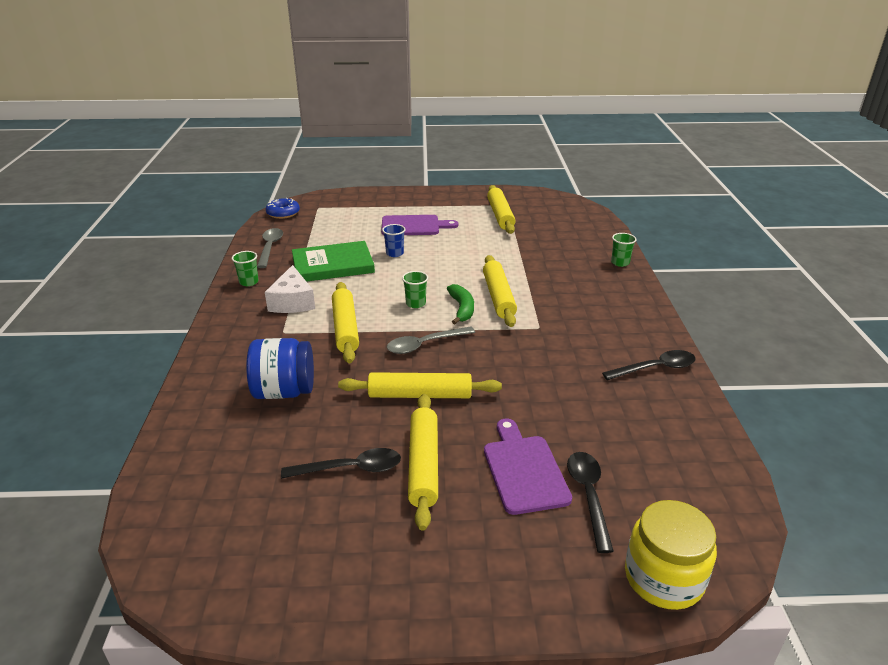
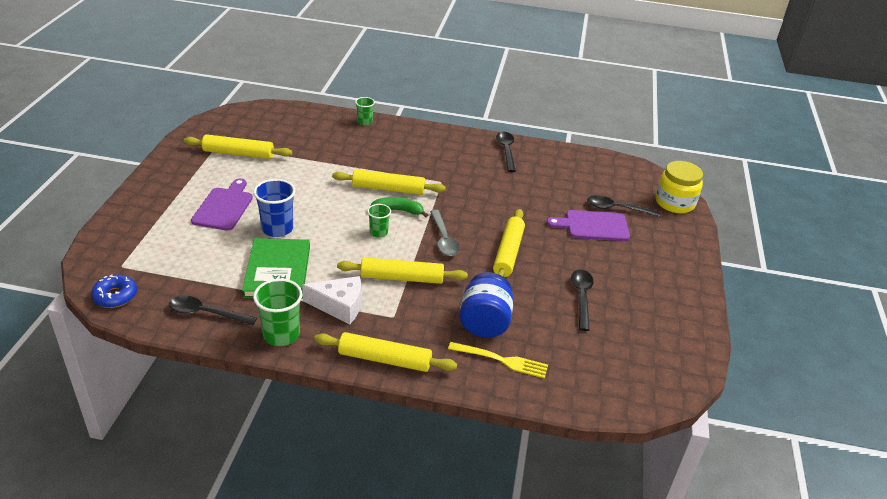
camera: 80 degrees left, 5 degrees up
(223, 410) = (501, 360): none -> yellow fork
(249, 282) = (281, 334): green cup -> green cup, size x1.70
(270, 247) = (206, 313): grey spoon -> black spoon
(394, 253) = (277, 229): blue cup -> blue cup, size x1.70
(423, 465) = (582, 265): yellow rolling pin -> yellow rolling pin (384, 359)

